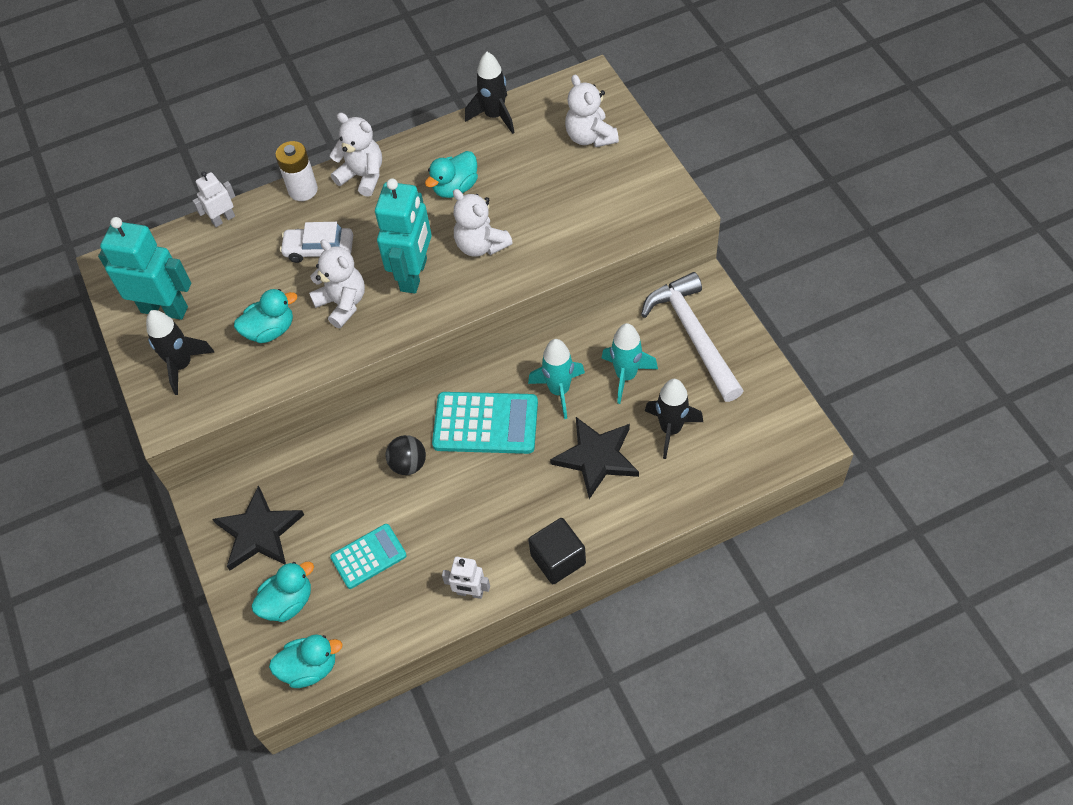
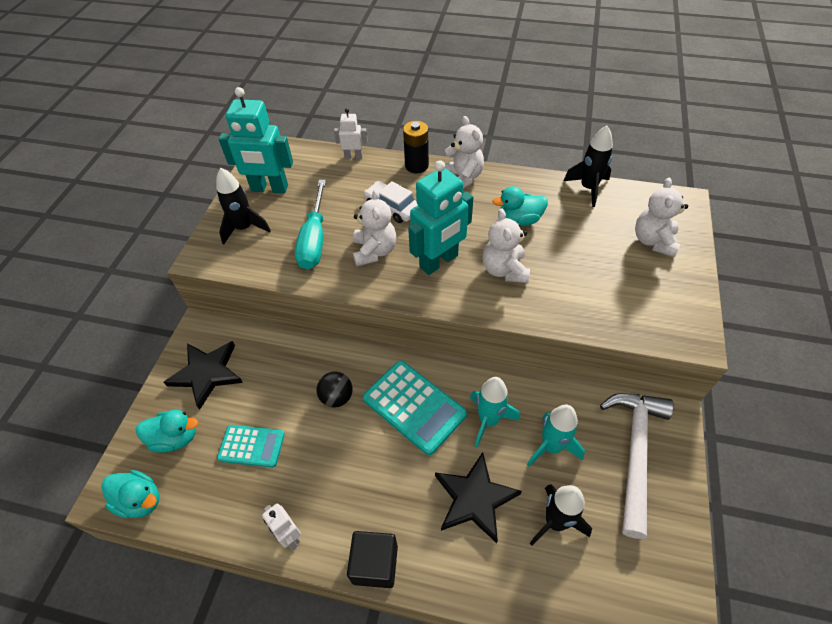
camera: 35 degrees right, 5 degrees down
(164, 309) = (269, 188): turquoise robot -> turquoise robot turned 135 degrees clockwise
(270, 330) = (314, 240): turquoise duck -> turquoise screwdriver
(303, 190) = (416, 166): white battery -> black battery

